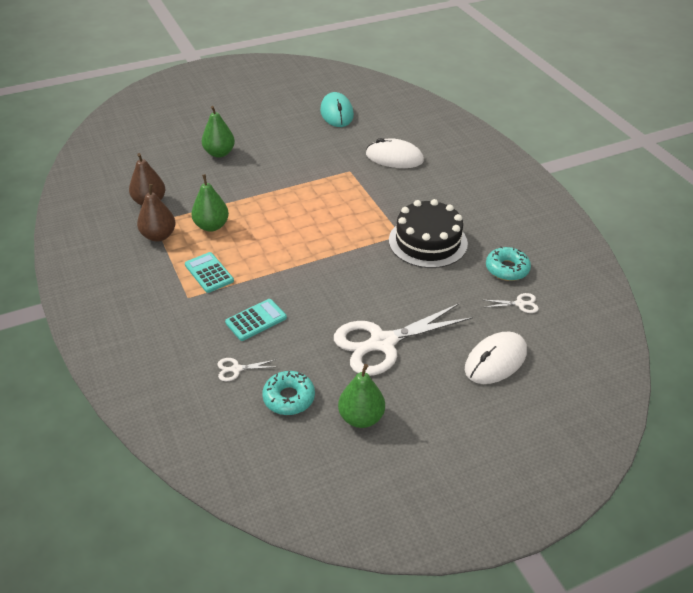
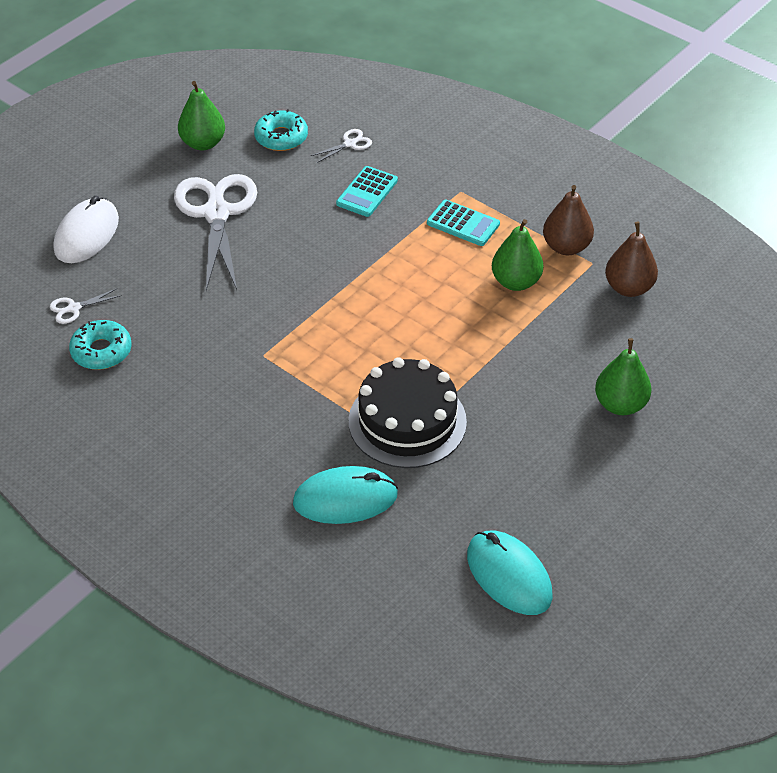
camera: 155 degrees right, 5 degrees up
(382, 343) = (217, 213): white scissors -> white scissors turned 45 degrees counterclockwise
(394, 158) = (345, 499): white mouse -> turquoise mouse
(428, 242) = (221, 356): black cake -> black cake (407, 421)

